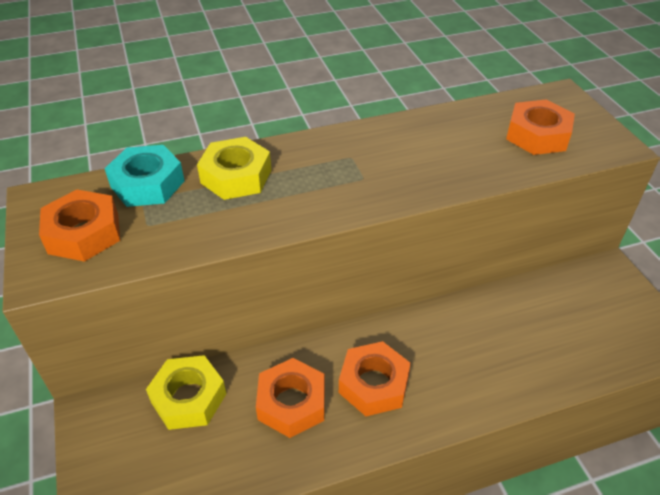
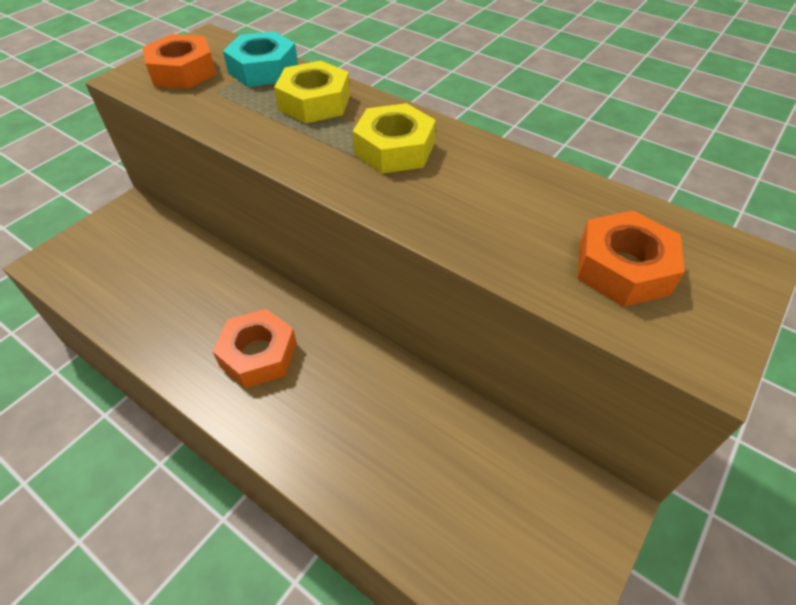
camera: 55 degrees right, 5 degrees up
(188, 398) = (172, 248): yellow nut -> yellow nut (394, 149)
(292, 403) = (203, 310): orange nut -> none

